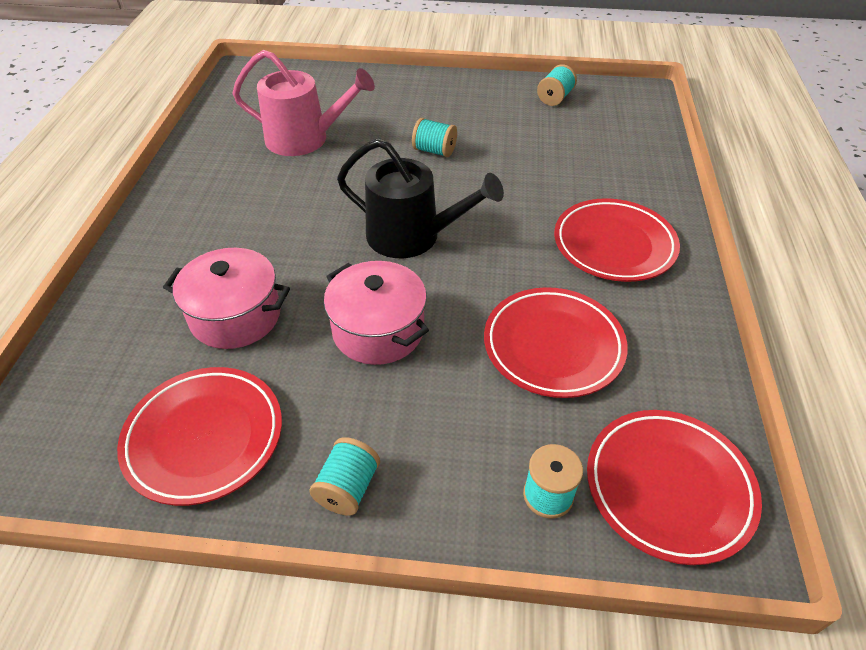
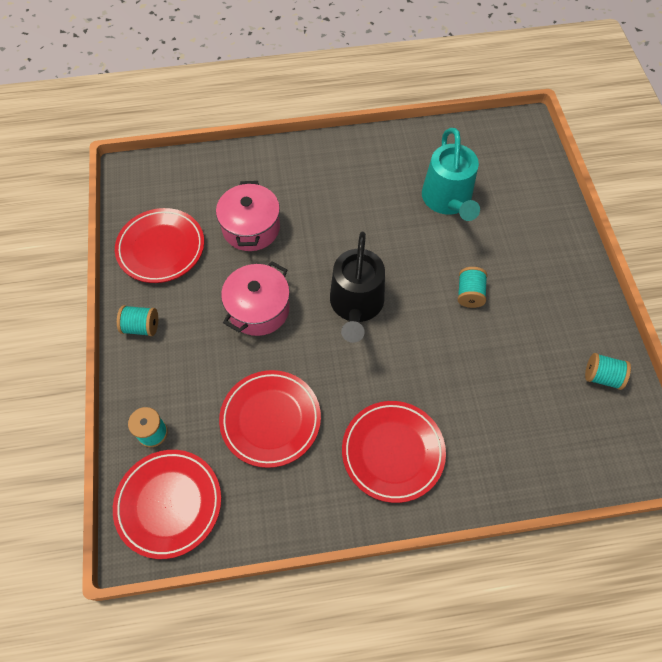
camera: 75 degrees right, 15 degrees up
(304, 139) = (448, 200): pink watering can -> turquoise watering can

